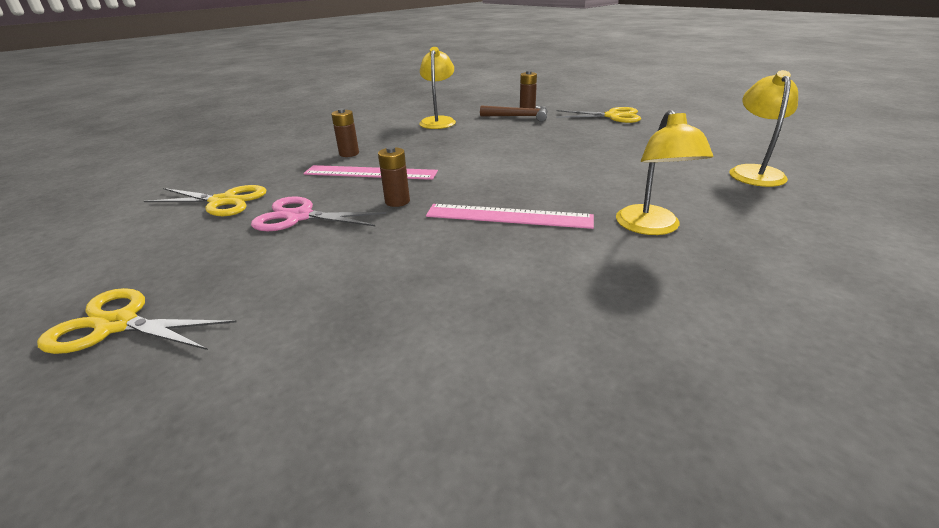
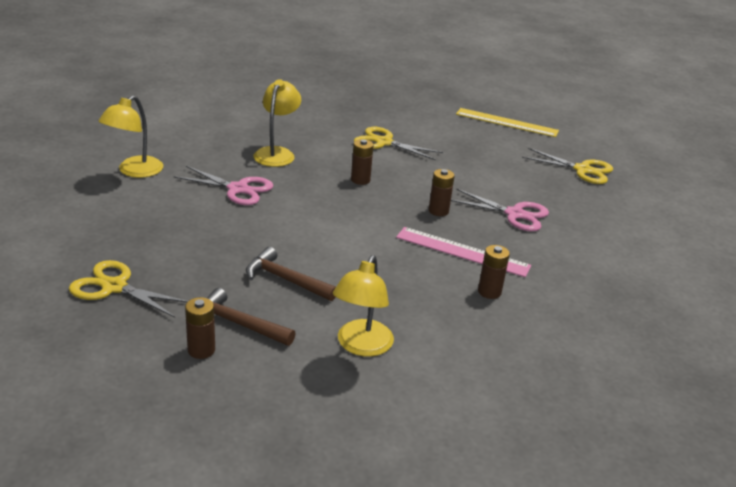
camera: 170 degrees left, 0 degrees up
(207, 475) = (506, 122): none -> yellow ruler
(223, 201) = (590, 246): yellow scissors -> yellow scissors (384, 142)
(508, 216) = (360, 180): pink ruler -> brown battery
(510, 135) = (286, 280): none -> brown hammer
(629, 178) = (238, 189): none -> pink scissors

